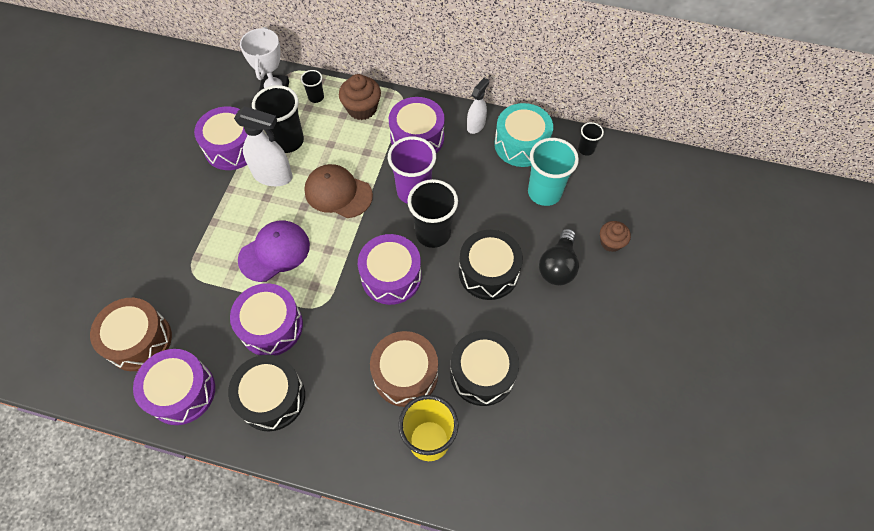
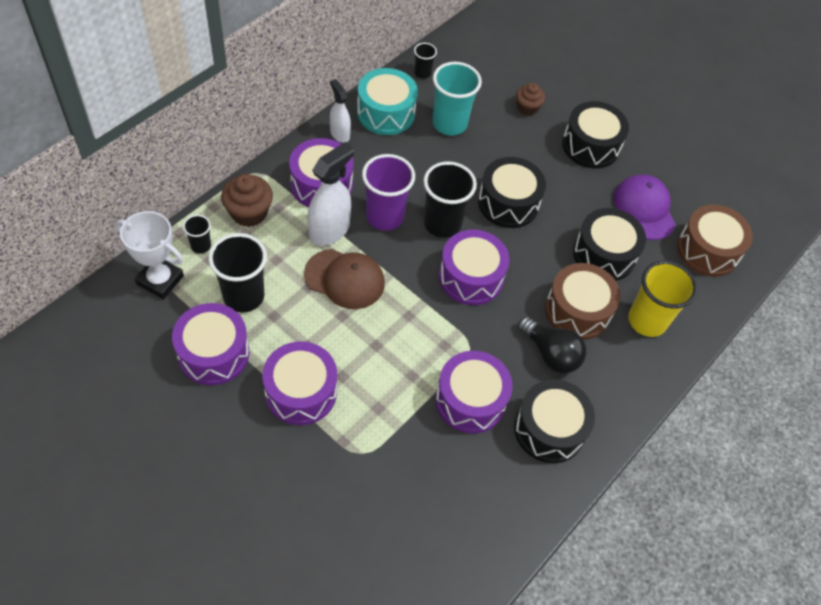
camera: 70 degrees left, 5 degrees down
(139, 340) = (419, 535): brown drum -> brown drum (707, 250)
(182, 392) = (503, 511): purple drum -> purple drum (301, 392)
(273, 176) = (282, 328): white spray bottle -> white spray bottle (329, 230)
(274, 252) = (383, 364): purple cap -> purple cap (644, 209)
(338, 193) = (345, 279): brown cap -> brown cap turned 120 degrees counterclockwise
(558, 266) = (530, 153): black light bulb -> black light bulb (551, 354)
(606, 313) = (590, 145): none -> black drum

